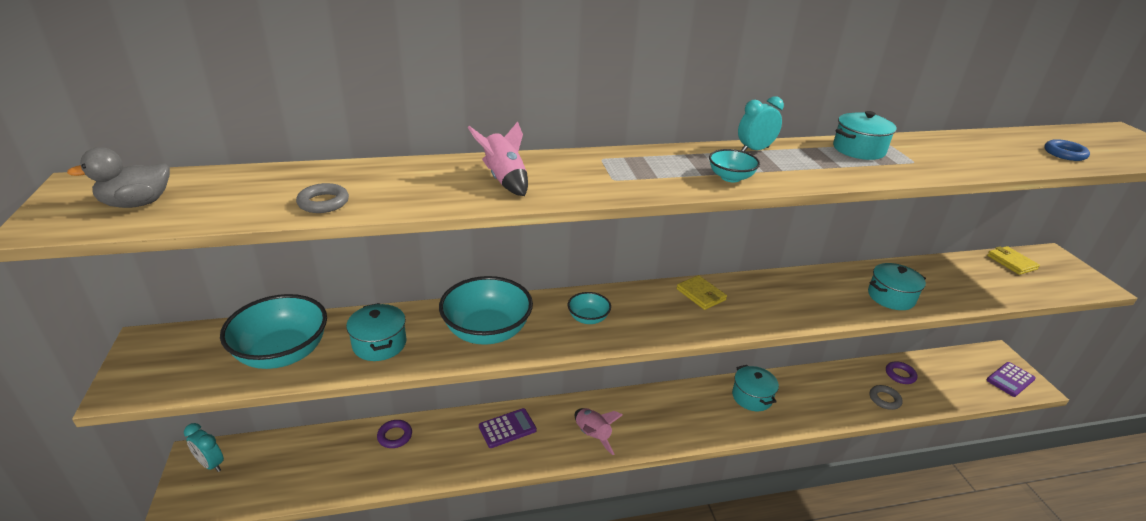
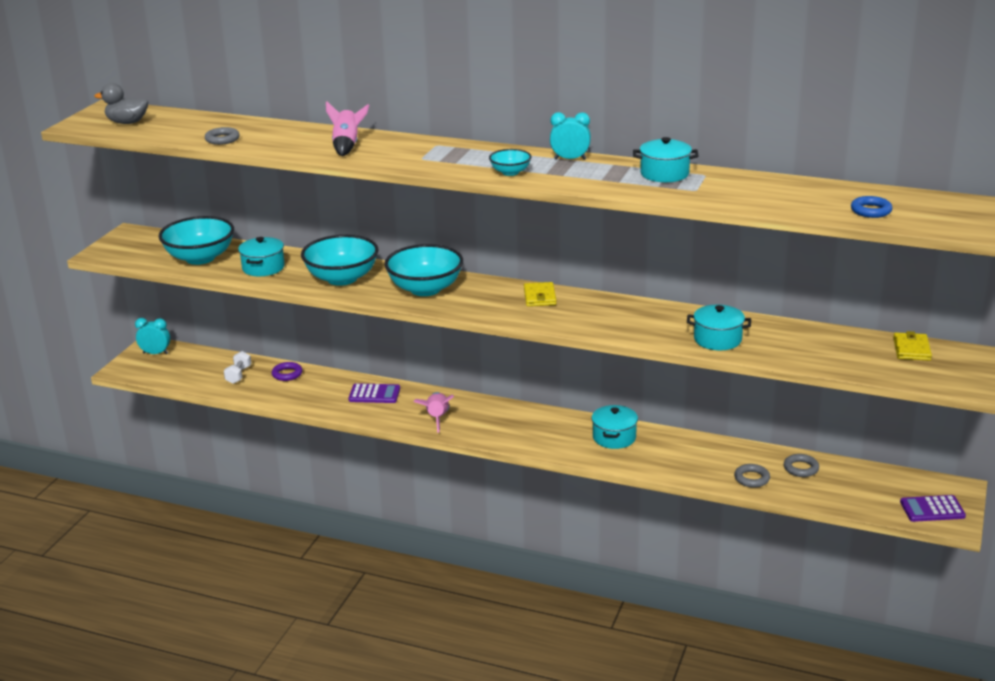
camera: 35 degrees right, 5 degrees down
(211, 464) = (155, 353): turquoise clock -> turquoise clock turned 120 degrees clockwise
(340, 458) = (238, 375): none -> white dumbbell
(588, 318) = (425, 289): turquoise bowl -> turquoise bowl, size x2.02
(900, 375) = (801, 468): purple ring -> grey ring

